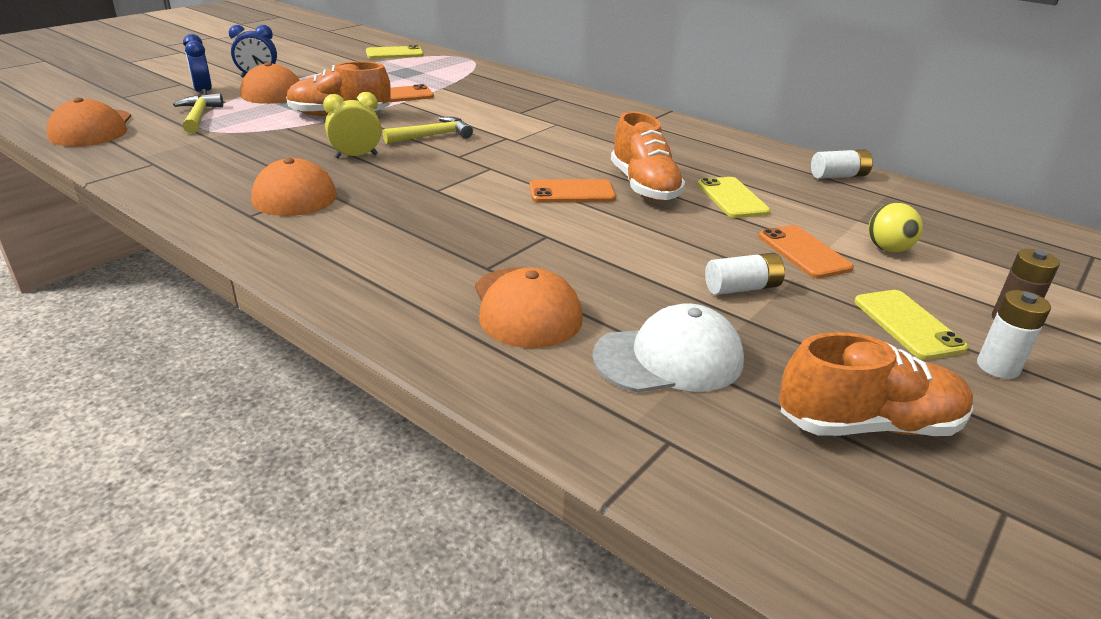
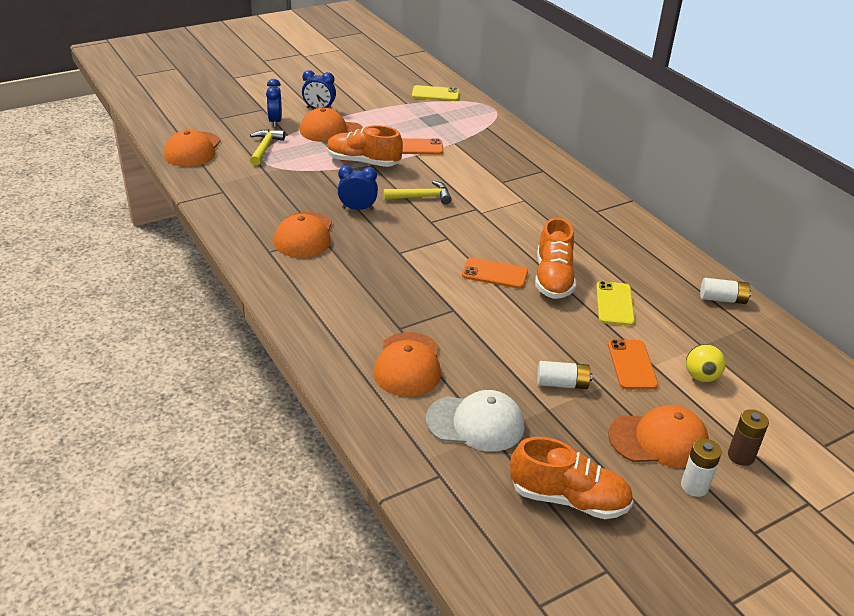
camera: 20 degrees right, 5 degrees up
(356, 156) = (357, 209): yellow clock -> blue clock
(907, 324) = (658, 440): yellow phone -> orange cap

